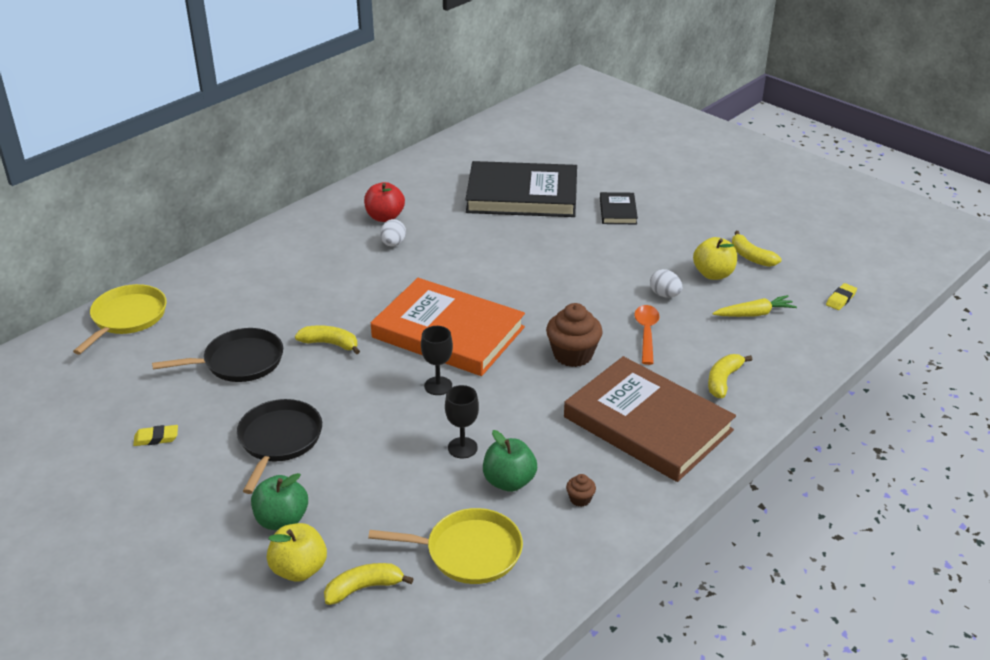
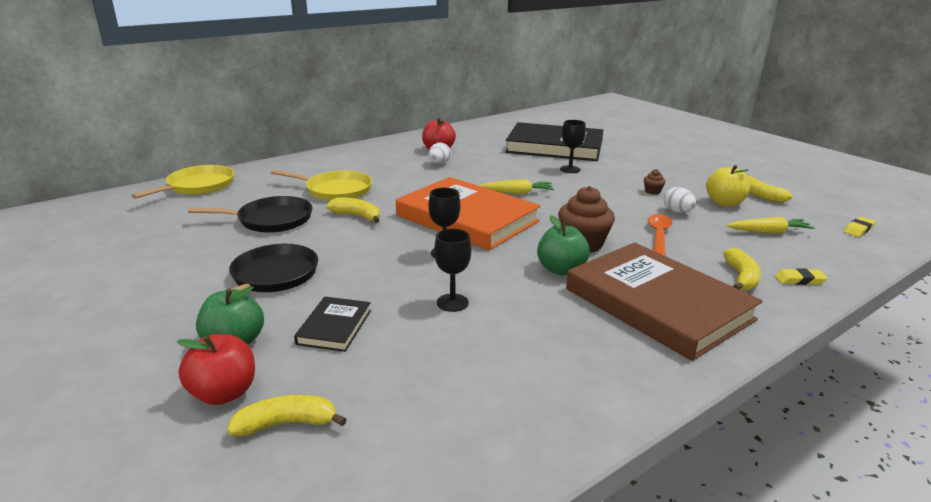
camera: 10 degrees right, 10 degrees down
(156, 438) = (160, 263): yellow eraser -> yellow eraser (799, 280)
(299, 569) = (224, 393): yellow apple -> red apple
(469, 552) = (427, 401): yellow pan -> yellow pan (336, 190)
(493, 284) = (517, 193): none -> yellow carrot
(509, 481) = (494, 337): green apple -> green apple (561, 269)
(545, 236) = (570, 169): none -> black goblet
(580, 499) = (573, 364): brown cupcake -> brown cupcake (652, 191)
(618, 211) = (635, 161): black book -> black book (334, 327)
(723, 380) = (741, 277): yellow banana -> yellow banana turned 150 degrees clockwise

